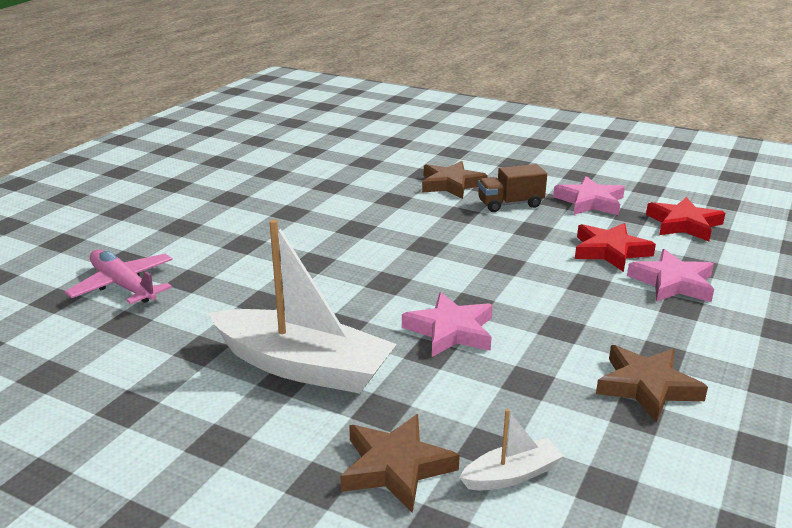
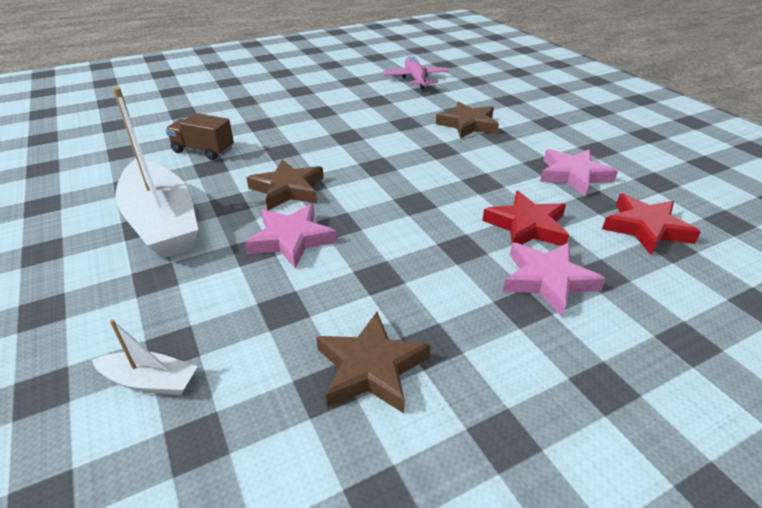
camera: 35 degrees right, 10 degrees up
(123, 286) = (157, 128): pink plane -> pink plane (415, 79)
(396, 467) = (96, 326): brown star -> brown star (288, 189)
(510, 204) = (494, 155): brown truck -> brown truck (203, 151)

